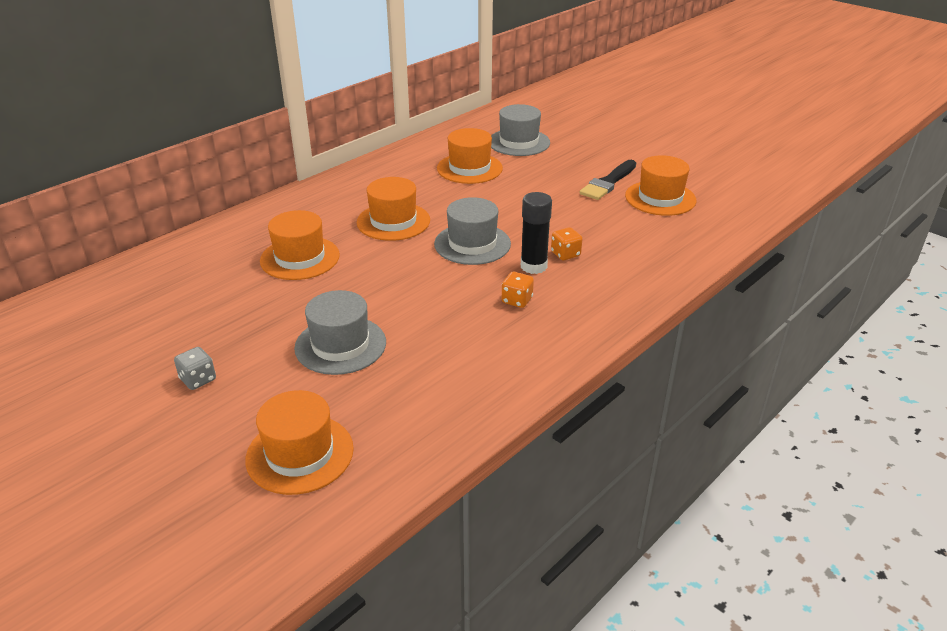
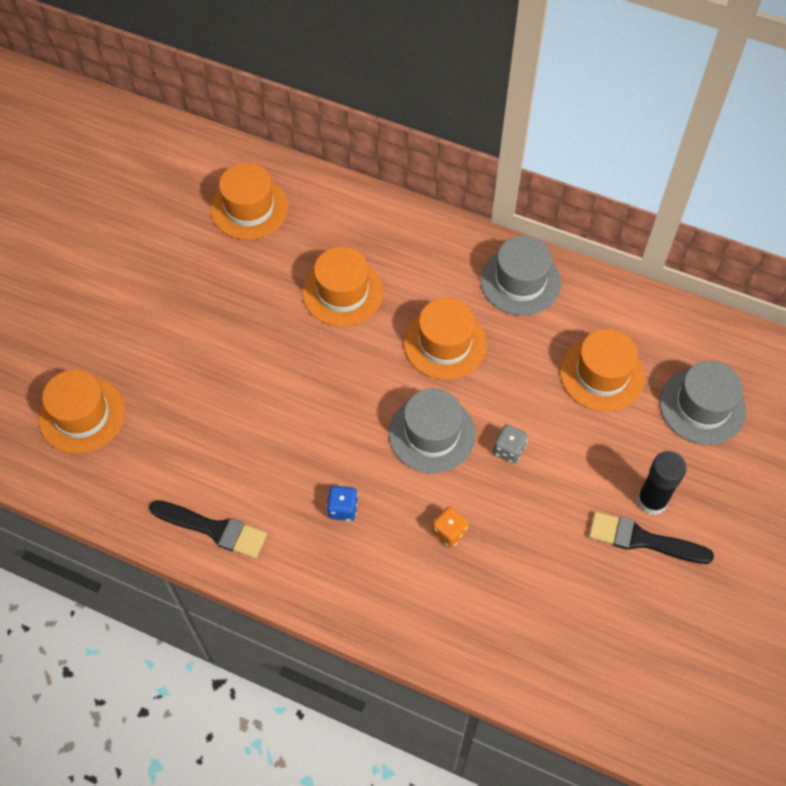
camera: 70 degrees right, 25 degrees up
(198, 380) = (144, 304): grey dice -> grey dice (509, 450)
(340, 345) = (221, 385): grey hat -> grey hat (520, 281)
(498, 380) = (214, 529): none -> black brush
(517, 300) = (343, 508): orange dice -> blue dice
(533, 266) = (412, 506): black glue stick -> black glue stick (651, 501)
(660, 198) = (630, 610): orange hat -> orange hat (249, 208)

